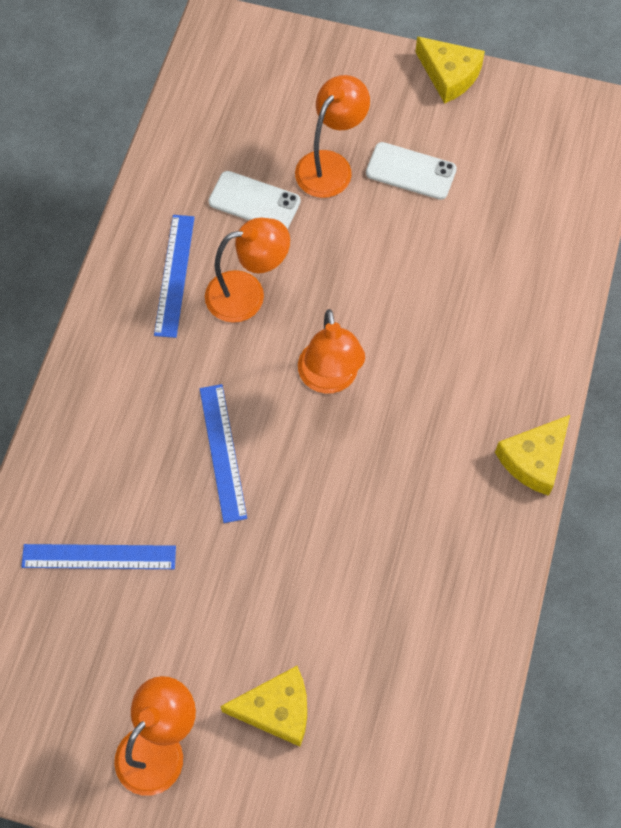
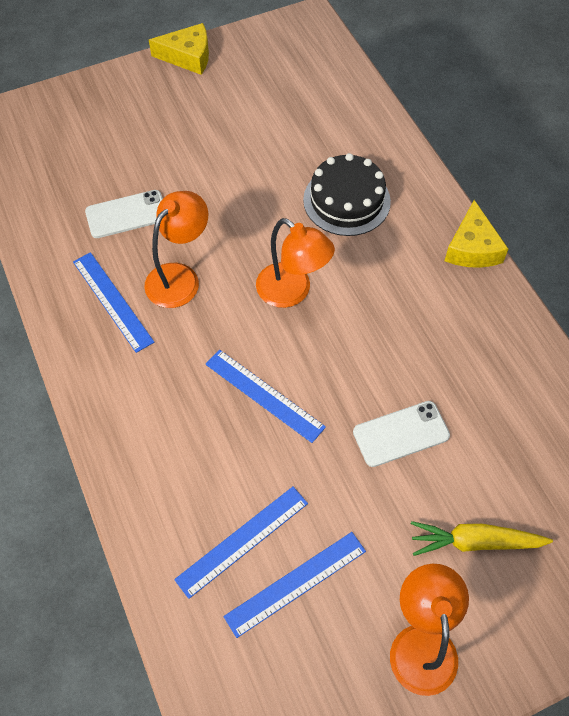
camera: 40 degrees left, 5 degrees down
(108, 622) = (295, 583): none -> blue ruler
(276, 709) = (475, 542): yellow cheese -> yellow carrot
(330, 165) = (159, 158): orange lamp -> none
(411, 171) = (219, 128): white phone -> white phone (401, 434)
(461, 328) = (346, 200): none -> black cake

